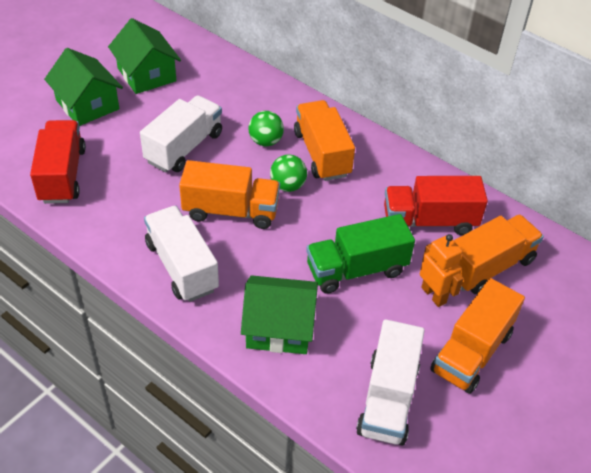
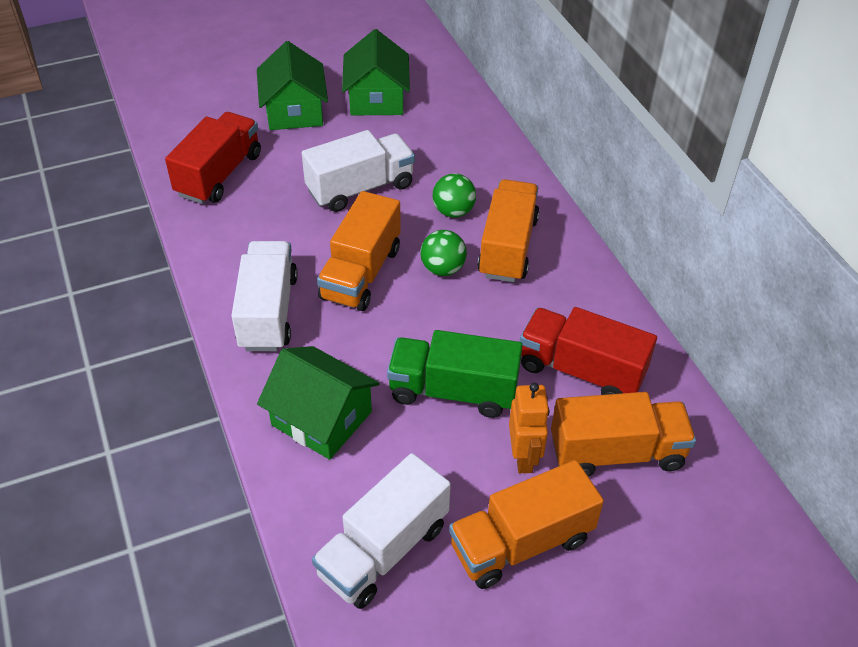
camera: 30 degrees right, 0 degrees up
(231, 211) = (361, 273): orange truck -> orange truck turned 75 degrees clockwise

